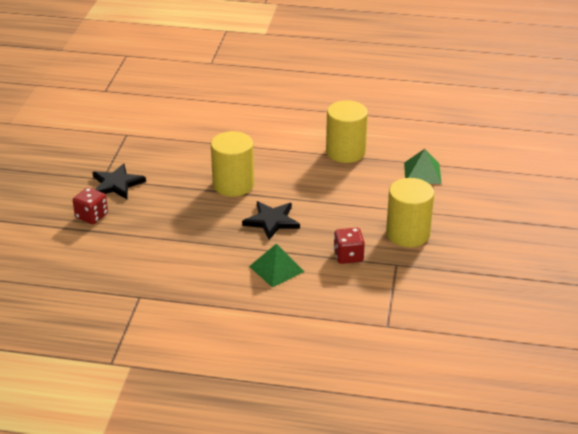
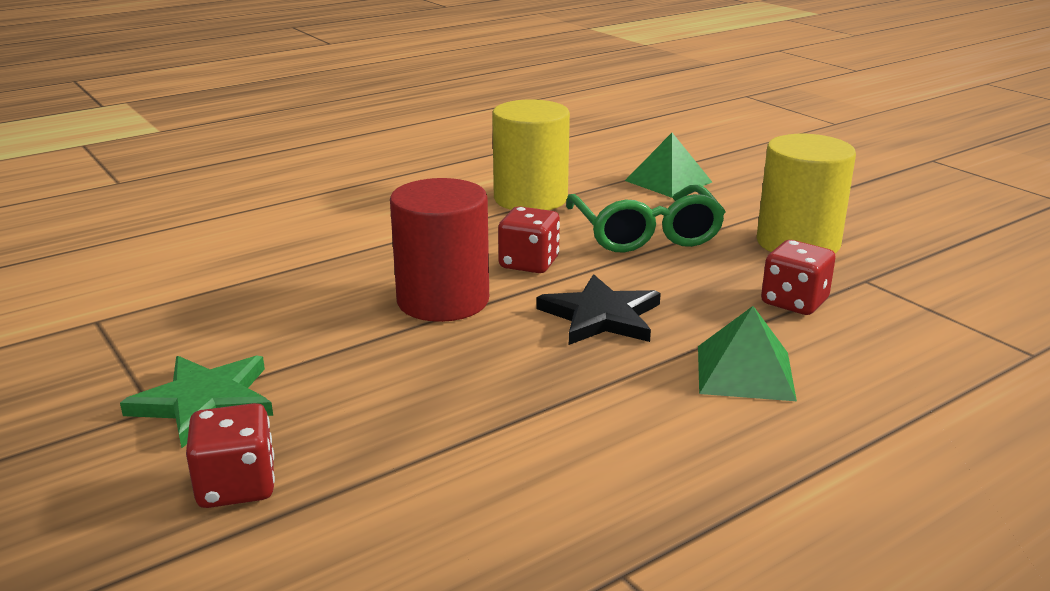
camera: 45 degrees left, 10 degrees down
(117, 184) = (205, 402): black star -> green star
(233, 185) = (443, 300): yellow cylinder -> red cylinder
(288, 185) = (529, 263): none -> red dice
(356, 195) = (645, 234): none -> green glasses

